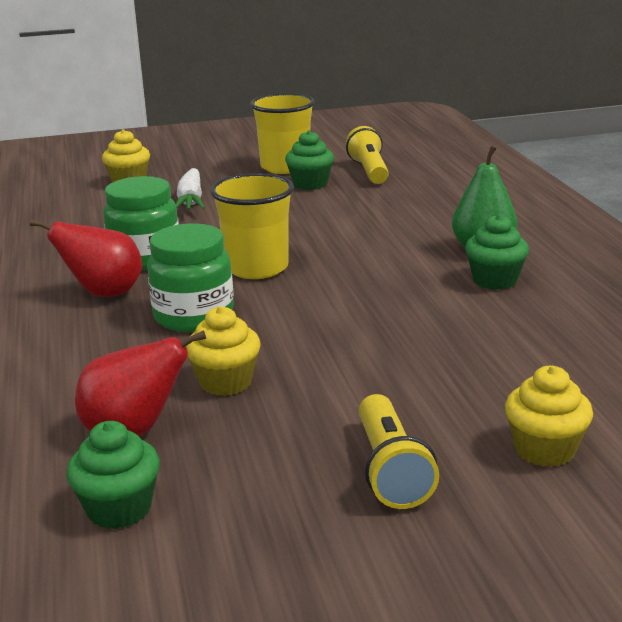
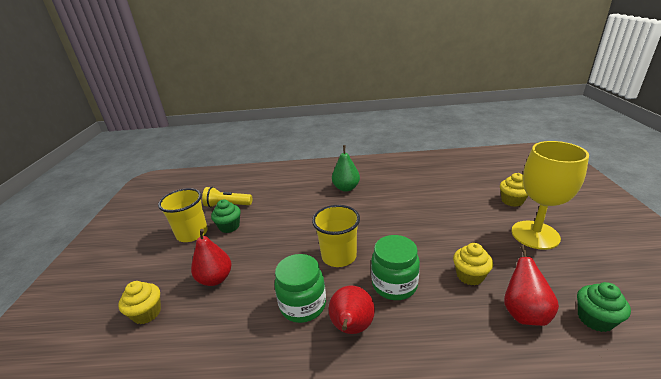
camera: 75 degrees left, 5 degrees up
(191, 200) = (215, 279): white carrot -> red pear
(390, 470) = (535, 235): yellow flashlight -> yellow goblet
(495, 280) = (378, 190): green cupcake -> none

